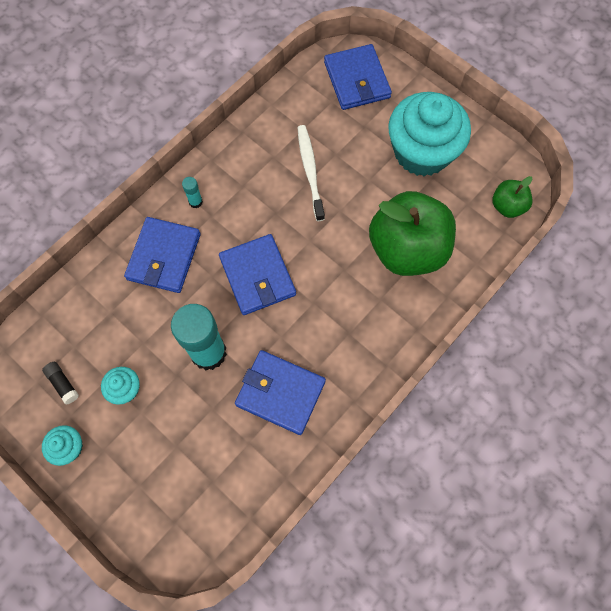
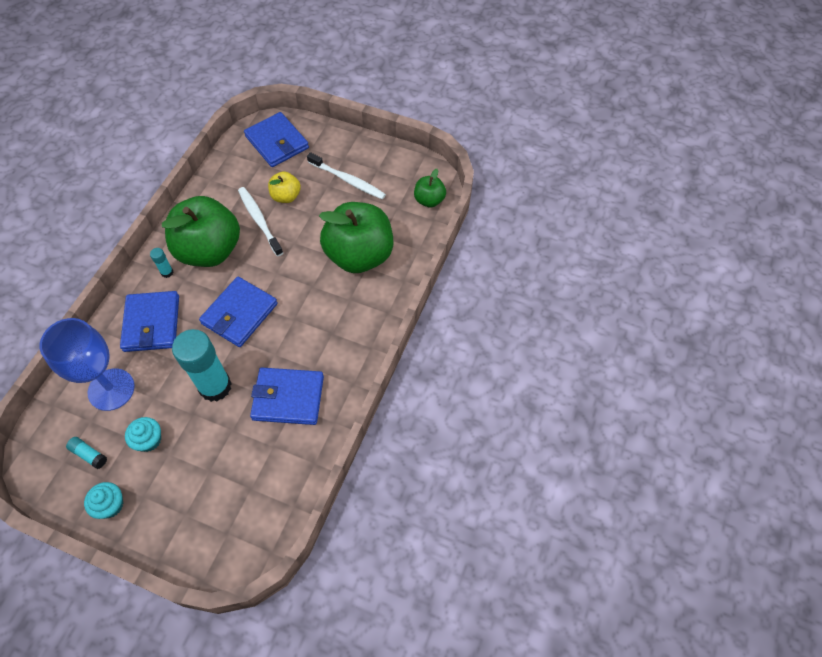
camera: 20 degrees left, 10 degrees down
(63, 384) = (89, 454): black glue stick -> turquoise glue stick
(103, 318) = (111, 389): none -> blue goblet
(247, 190) = (209, 250): none -> green apple
(257, 276) = (239, 313): blue wallet -> blue wallet turned 75 degrees clockwise
(347, 151) = (286, 196): none -> yellow apple
(422, 152) = (348, 180): turquoise cupcake -> white toothbrush

